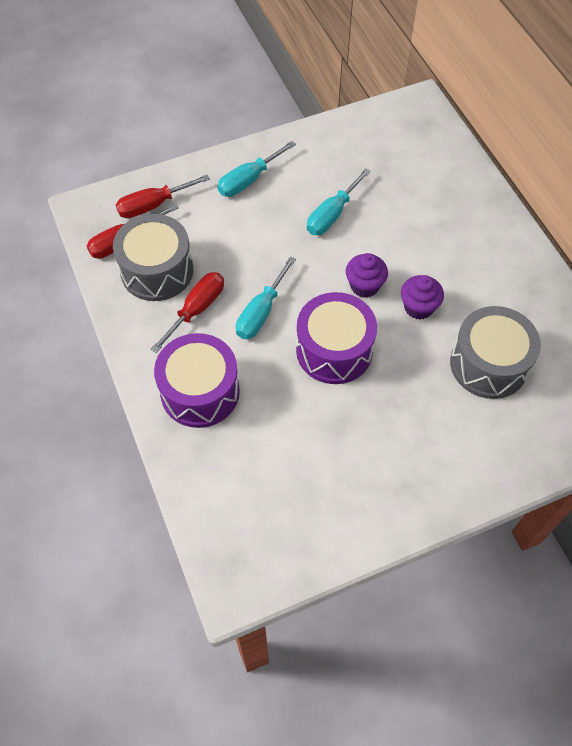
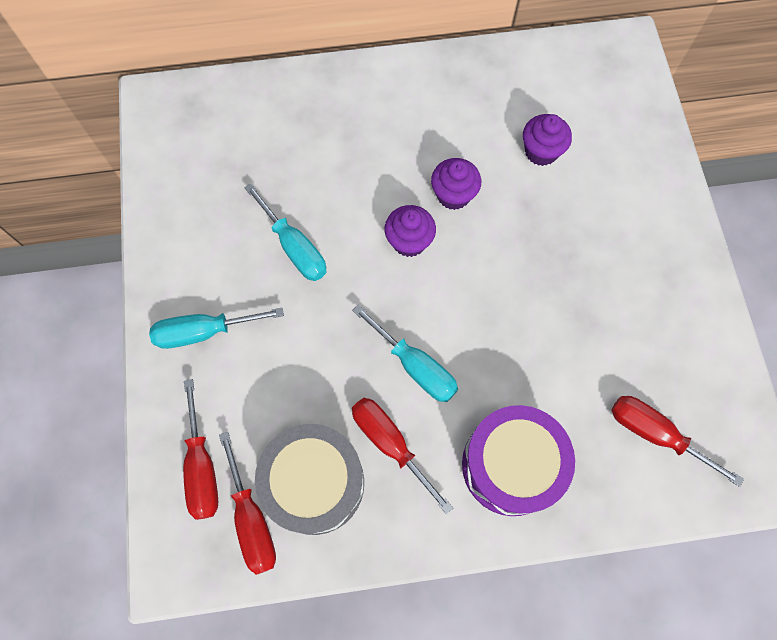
camera: 75 degrees left, 10 degrees up
(248, 180) = (204, 332): turquoise screwdriver -> turquoise screwdriver turned 105 degrees clockwise
(253, 495) = (655, 434): none -> red screwdriver
(334, 350) = (488, 298): purple drum -> none
(488, 364) = (541, 151): grey drum -> purple cupcake

